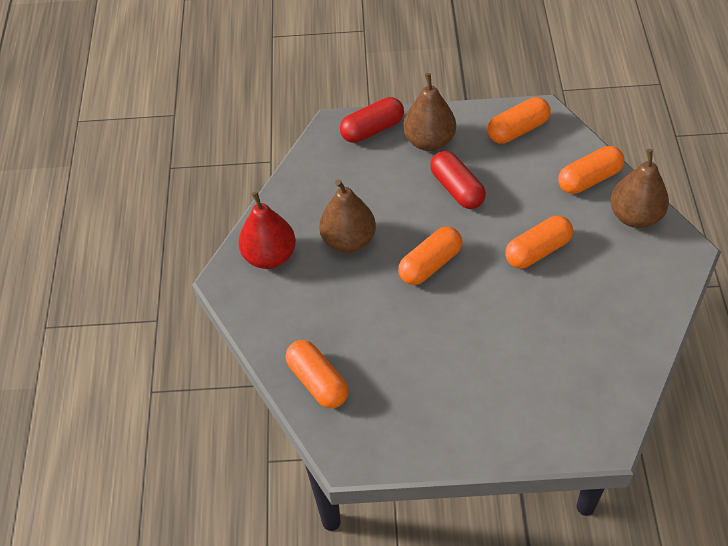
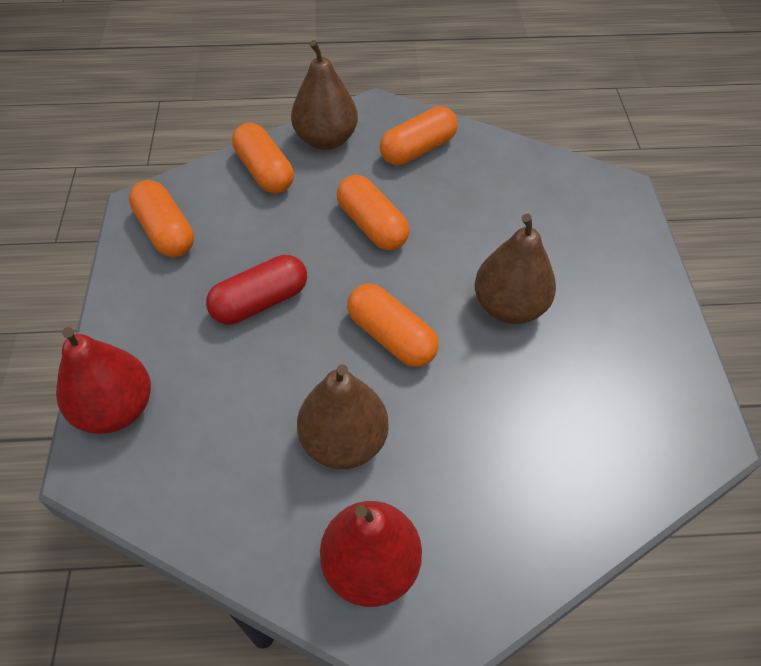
camera: 95 degrees left, 0 degrees up
(317, 381) = (602, 479): orange capsule -> orange capsule (418, 149)
(372, 129) = (116, 409): red capsule -> red pear
(429, 141) = (161, 332): brown pear -> brown pear (509, 307)

